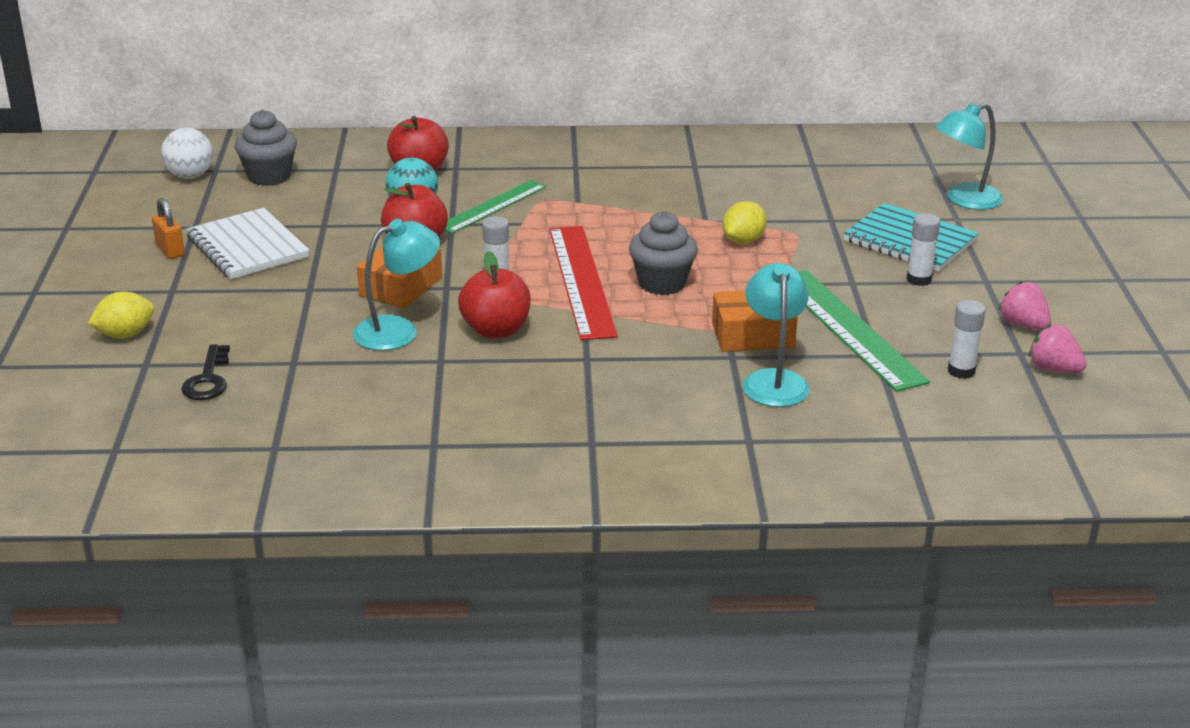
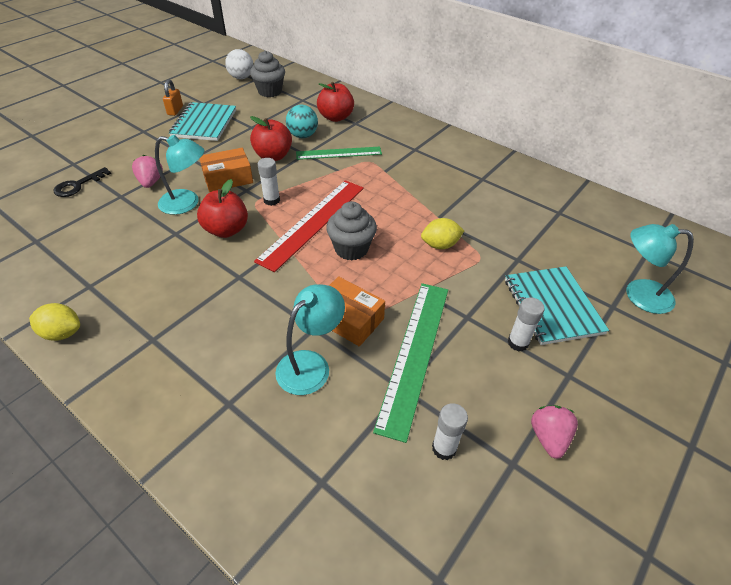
camera: 40 degrees right, 15 degrees up
(125, 334) = (92, 144): yellow lemon -> yellow lemon (62, 333)
(247, 247) = (204, 123): white notebook -> turquoise notebook
(1053, 369) = (520, 501): pink strawberry -> pink strawberry (151, 182)

